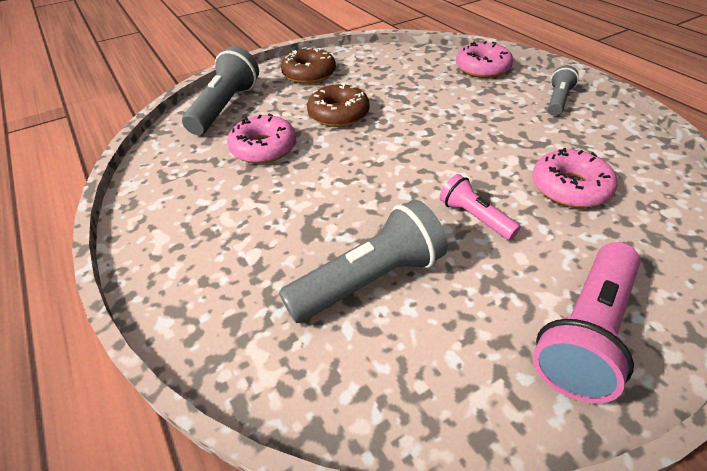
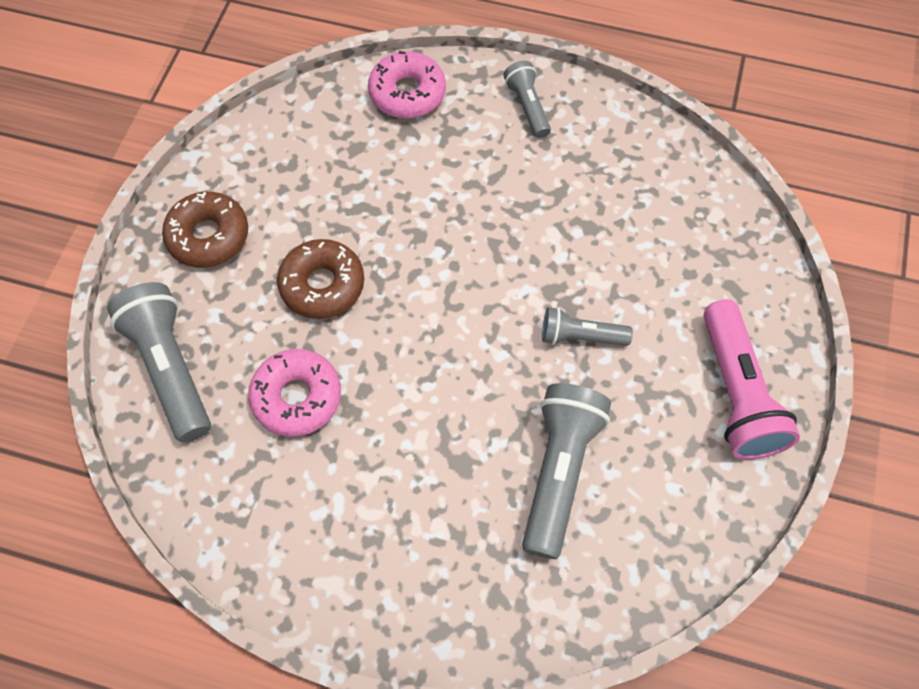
camera: 45 degrees left, 20 degrees up
(474, 217) = (580, 336): pink flashlight -> grey flashlight
(570, 187) = (626, 240): pink donut -> none

